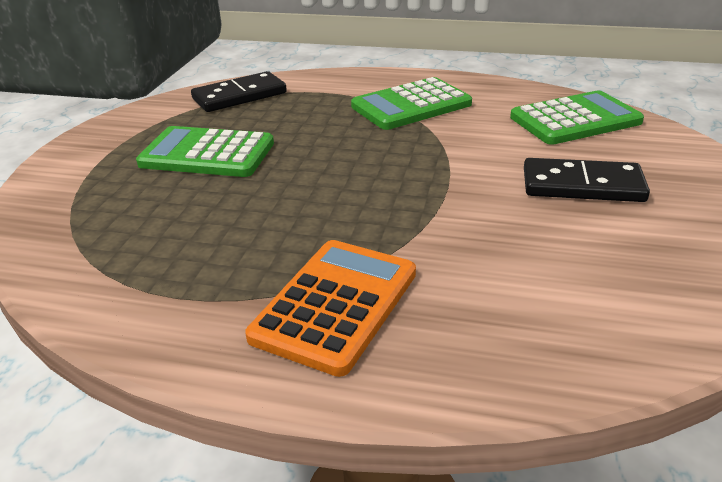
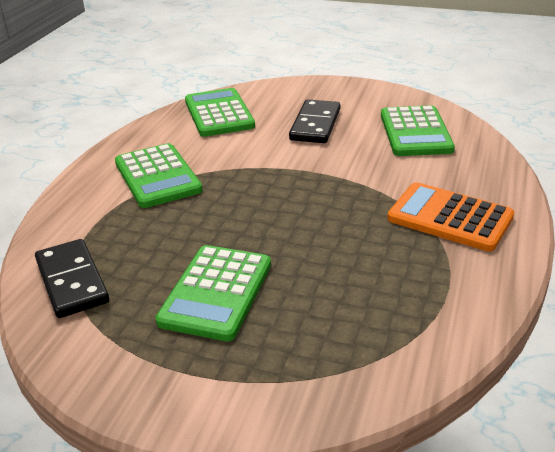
camera: 85 degrees left, 0 degrees up
(607, 278) = (415, 132): none -> green calculator

